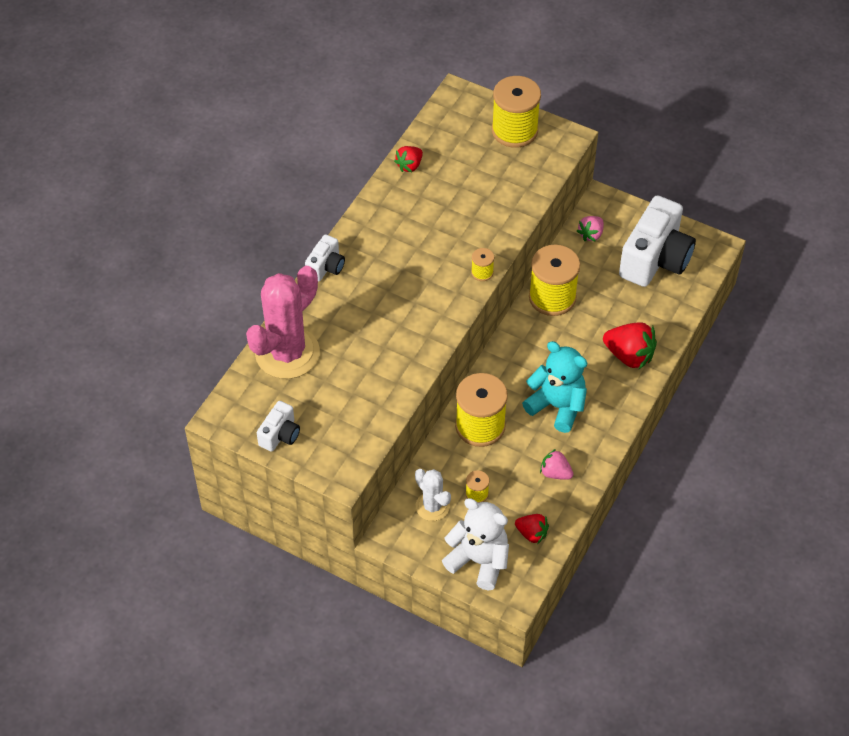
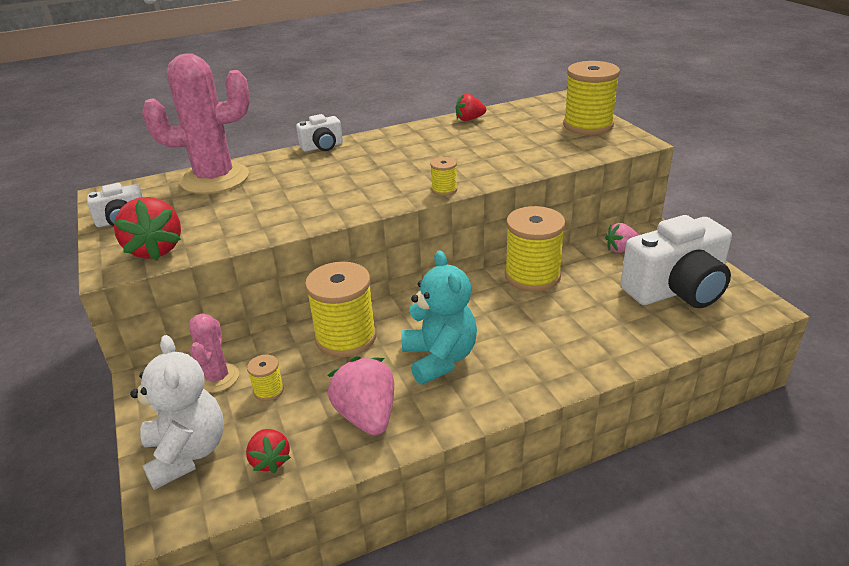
camera: 40 degrees right, 20 degrees down
(432, 506) = (217, 378): white cactus -> pink cactus
(555, 473) = (367, 416): pink strawberry -> pink strawberry, size x1.69
(629, 355) = (567, 353): red strawberry -> red strawberry (155, 249)

